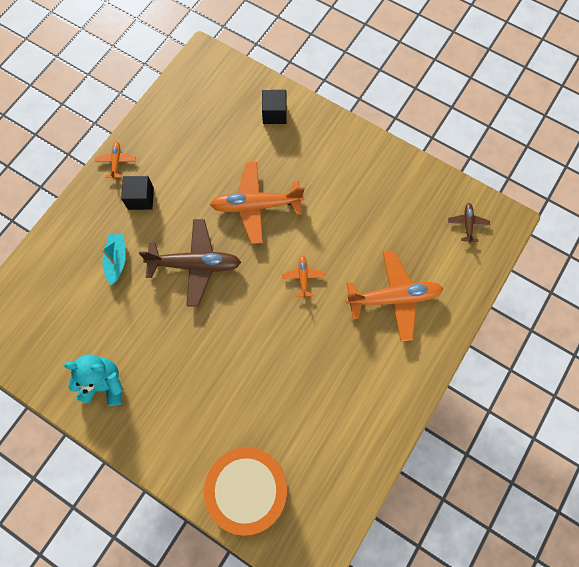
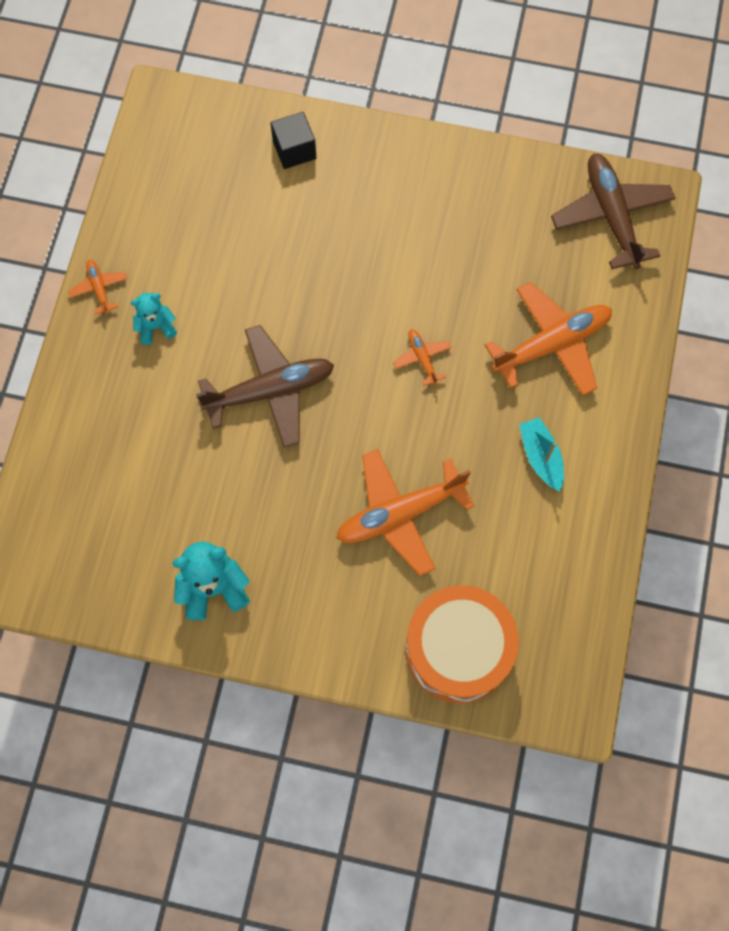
camera: 20 degrees left, 0 degrees up
(117, 260) = (159, 421): turquoise boat -> turquoise boat (541, 457)
(141, 198) = (156, 327): black cube -> turquoise teddy bear
(256, 205) = (320, 284): orange plane -> orange plane (400, 514)
(467, 224) = (611, 216): brown plane -> brown plane, size x2.15

